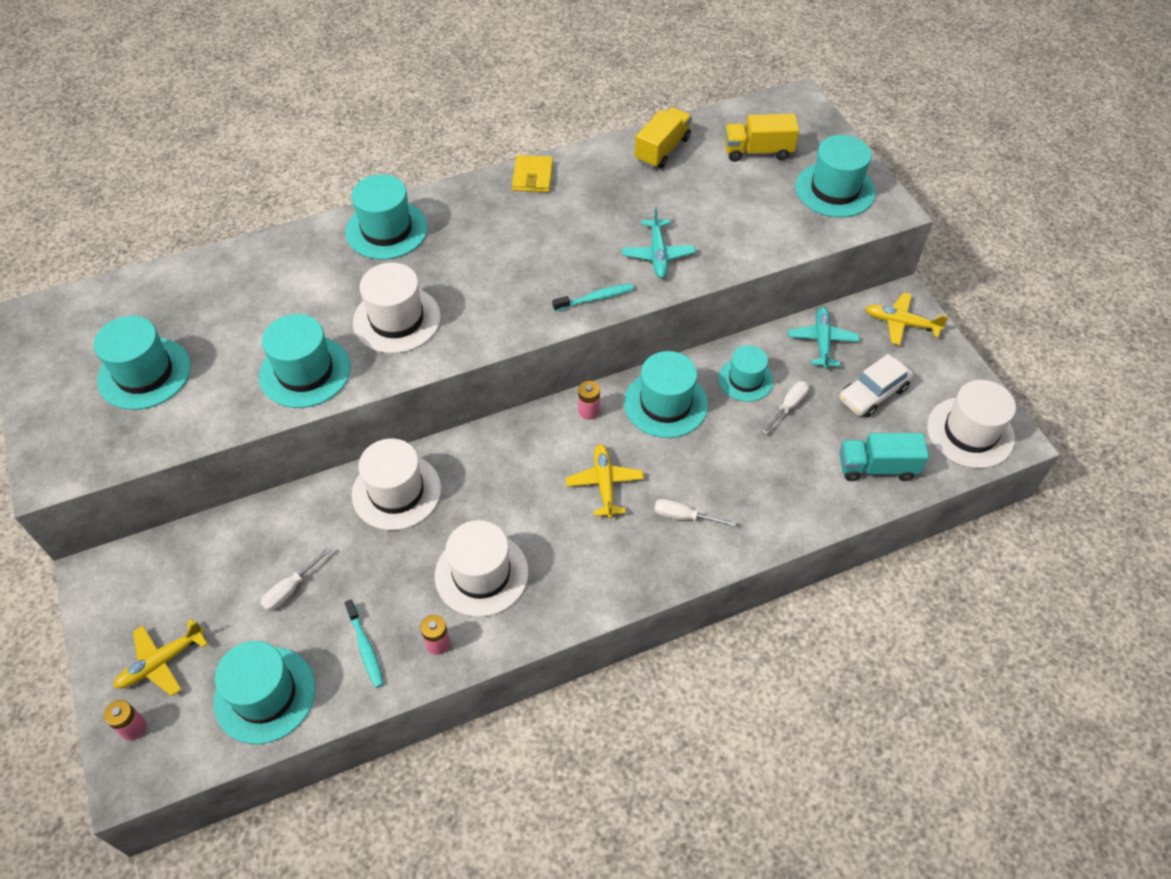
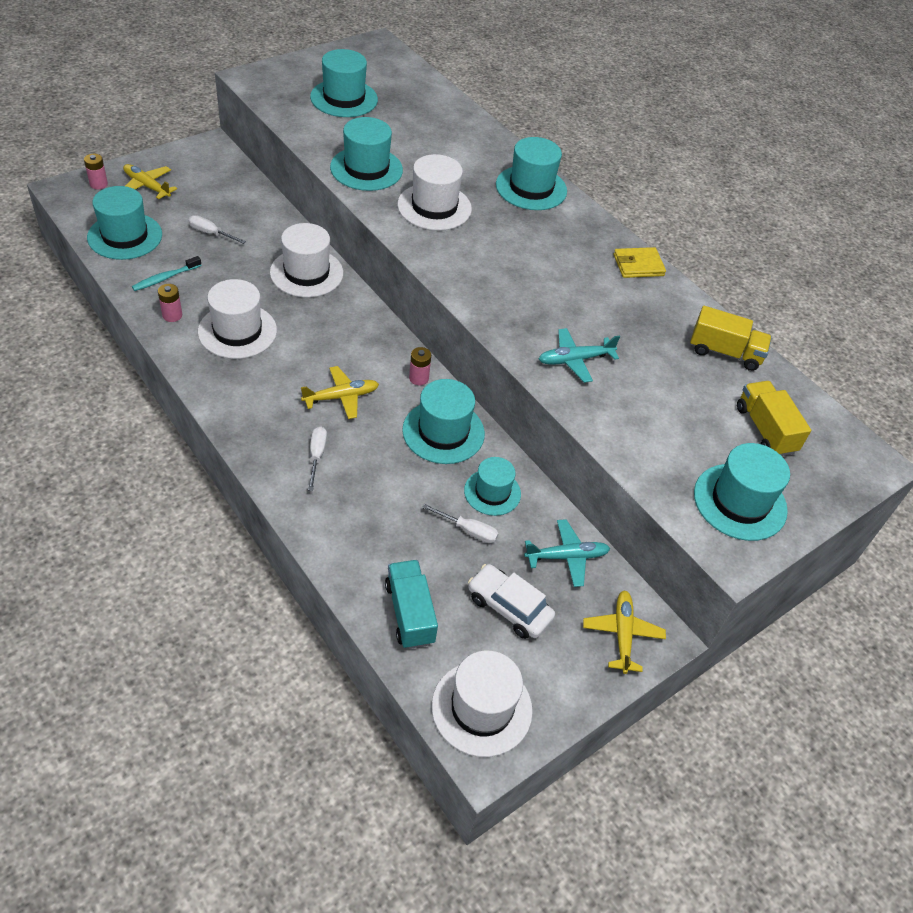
camera: 70 degrees right, 5 degrees down
(595, 298) = (501, 321): turquoise toothbrush -> none

